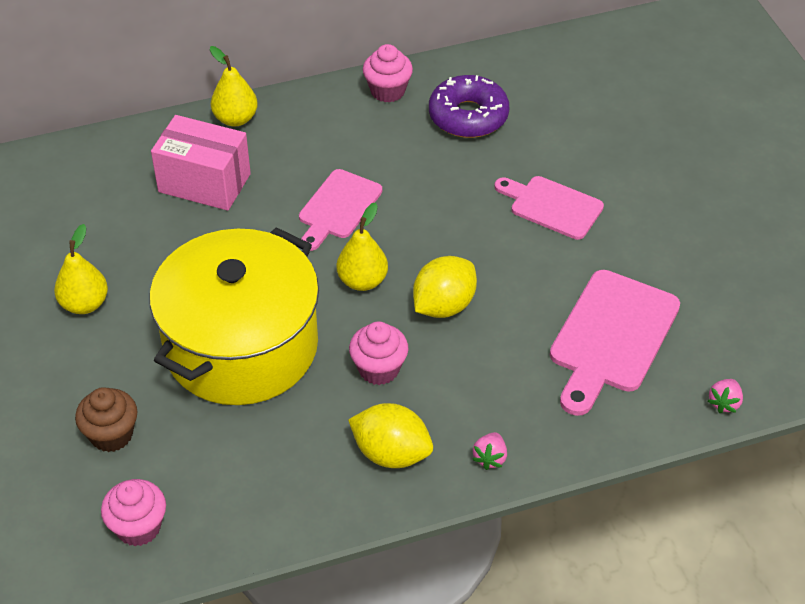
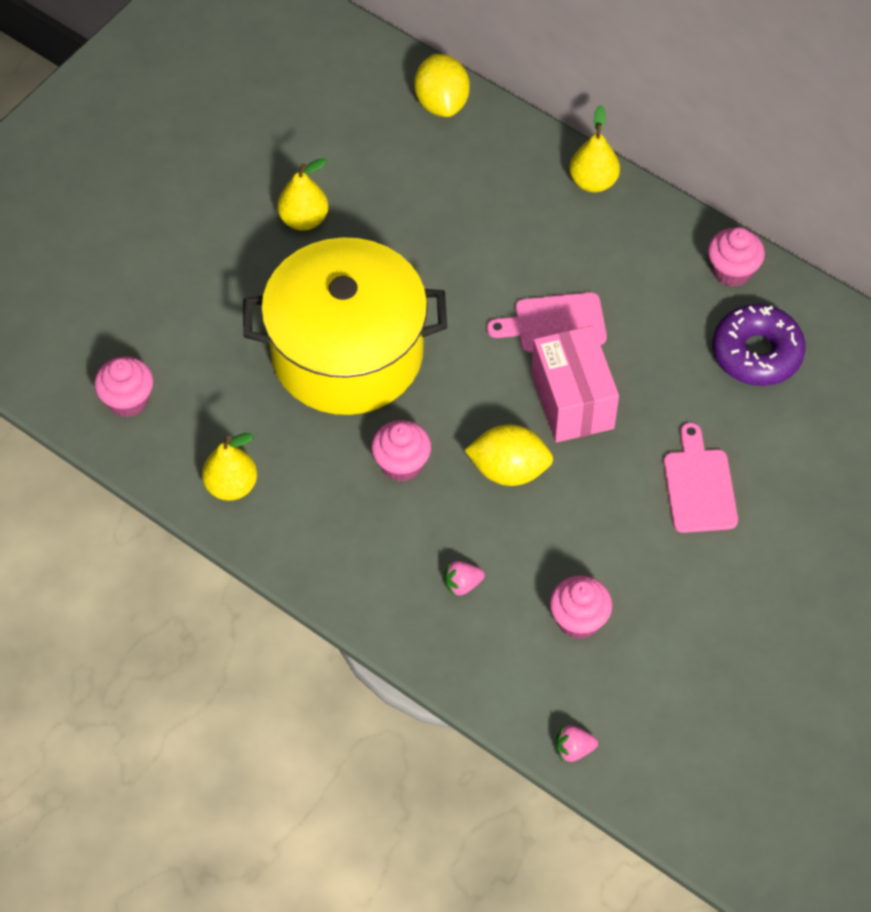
camera: 55 degrees right, 10 degrees up
(111, 435) = (195, 325): brown cupcake -> none
(204, 183) = (499, 210): pink box -> pink box (572, 401)
(362, 281) = (486, 393): yellow pear -> yellow pear (231, 486)
(391, 453) = (323, 525): yellow lemon -> yellow lemon (441, 103)
(490, 458) = (373, 599): pink strawberry -> pink strawberry (462, 584)
(612, 337) = (578, 620): pink cutting board -> pink cupcake

